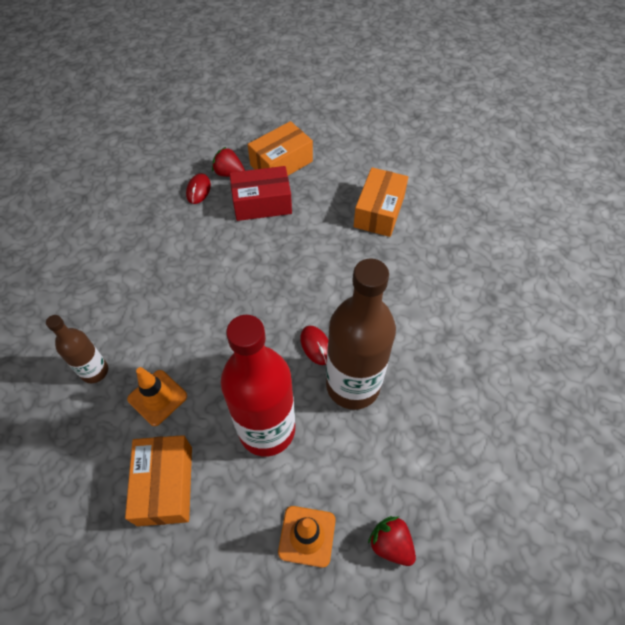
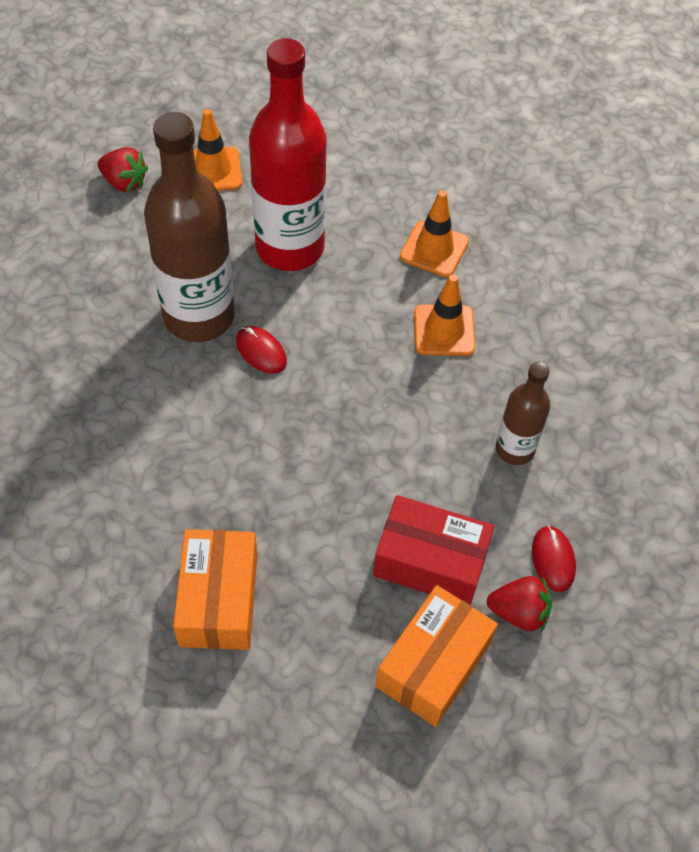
camera: 160 degrees right, 0 degrees up
(94, 371) = (527, 258): brown bottle -> brown bottle (514, 449)
(165, 485) = (378, 177): orange box -> none
(186, 329) = (444, 330): none -> orange traffic cone
(262, 203) = (430, 561): red box -> red box turned 45 degrees clockwise

